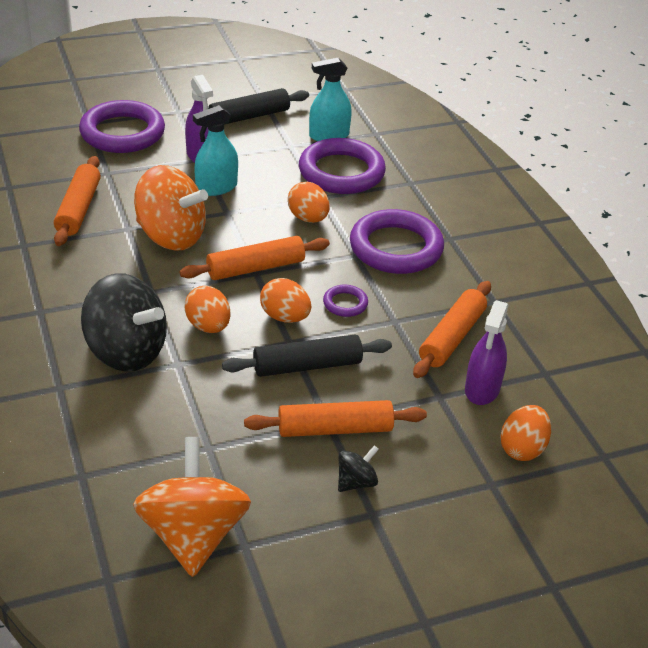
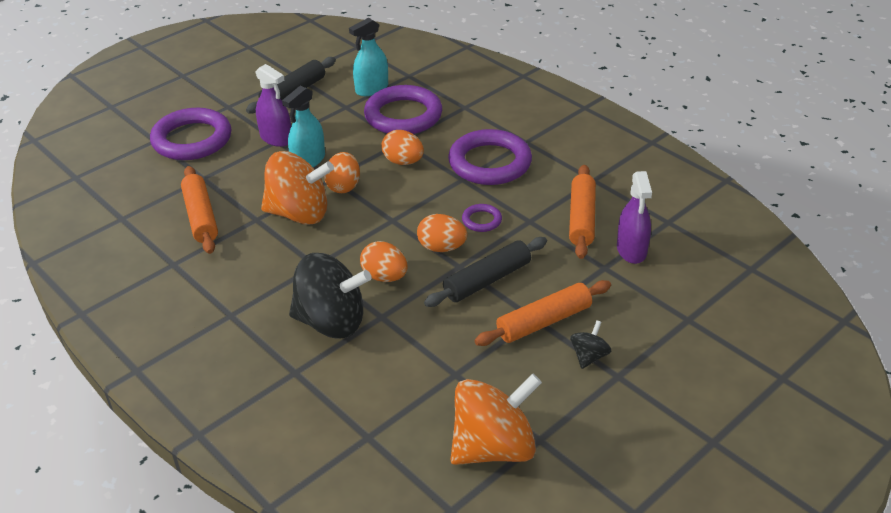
camera: 20 degrees left, 0 degrees up
(193, 535) = (493, 447): orange spinning top -> orange spinning top turned 90 degrees clockwise
(256, 268) = (389, 216): orange rolling pin -> none
(522, 448) = (691, 284): orange egg -> orange egg (343, 186)

